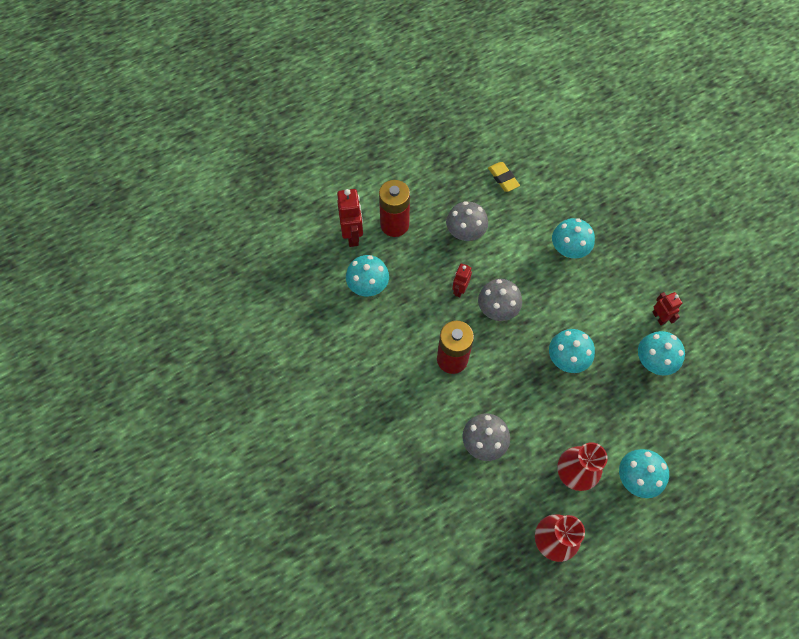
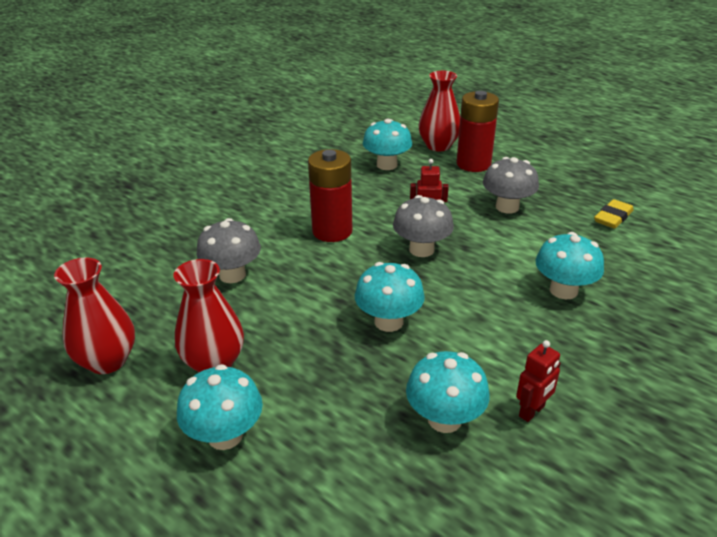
camera: 70 degrees right, 30 degrees down
(353, 235) = (438, 146): red robot -> red vase

